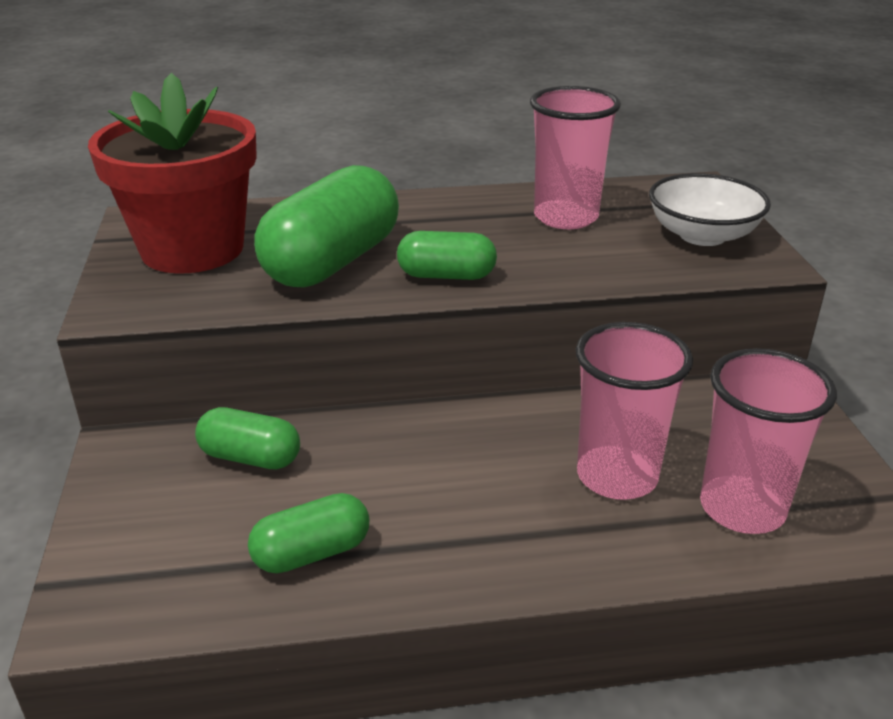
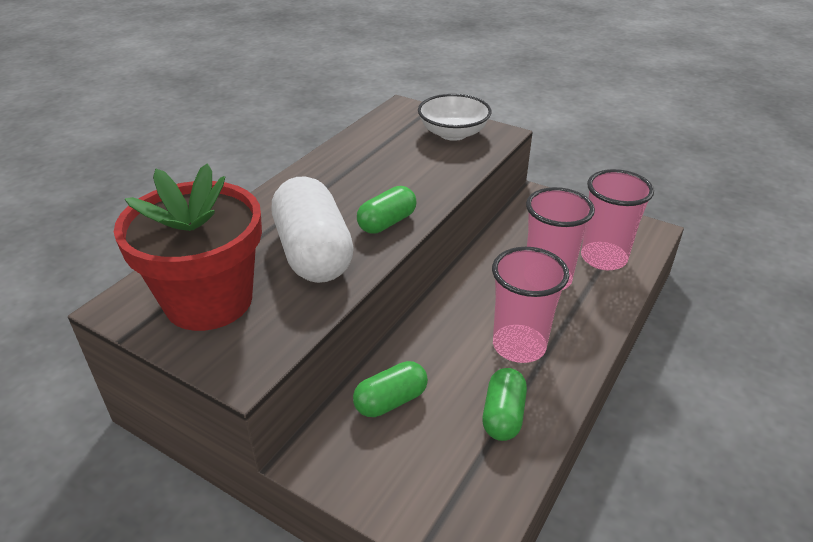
camera: 50 degrees left, 5 degrees up
(332, 262) = (313, 253): green capsule -> white capsule
(565, 217) = (379, 156): pink cup -> pink cup (519, 346)

